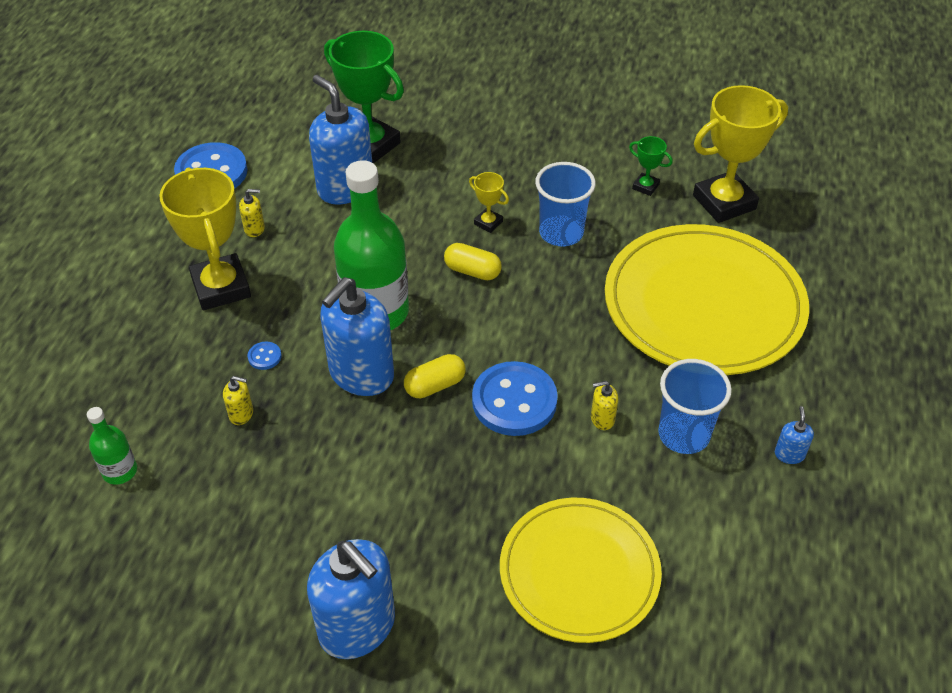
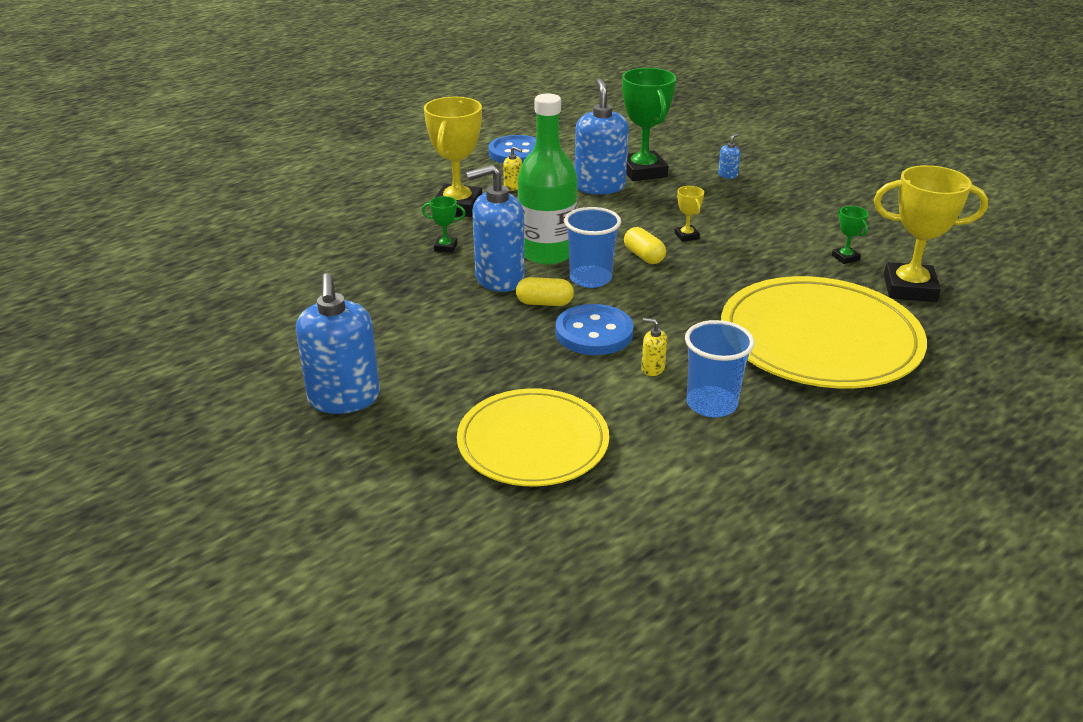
camera: 35 degrees right, 15 degrees down
(120, 471) = (294, 266): green bottle -> none
(241, 414) = (398, 268): yellow soap dispenser -> none
(264, 357) = (445, 247): blue button -> green trophy
(561, 233) = (740, 259): blue cup -> blue cup (590, 278)
(789, 454) = (795, 453): blue soap dispenser -> blue soap dispenser (727, 175)

